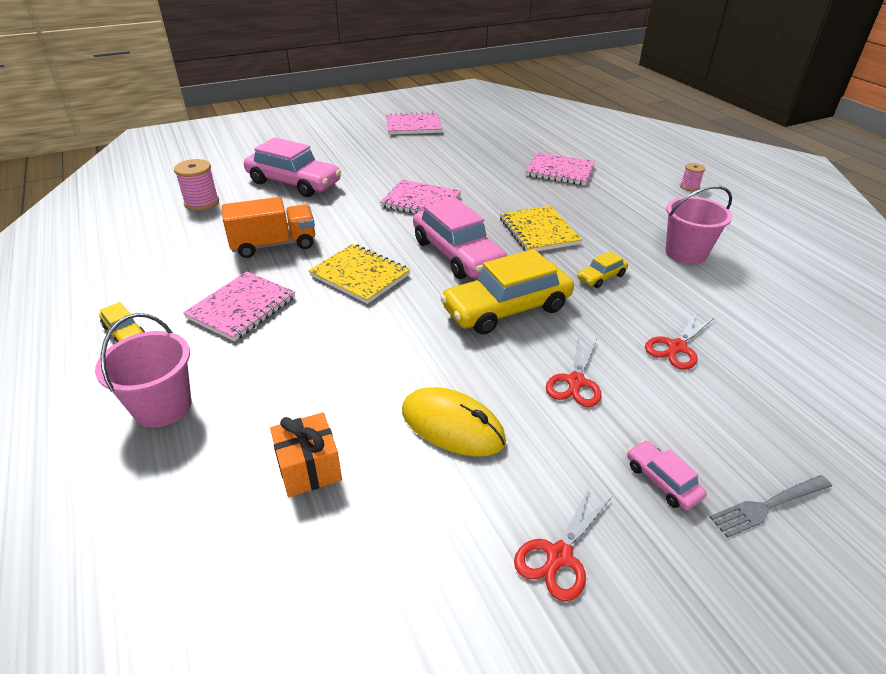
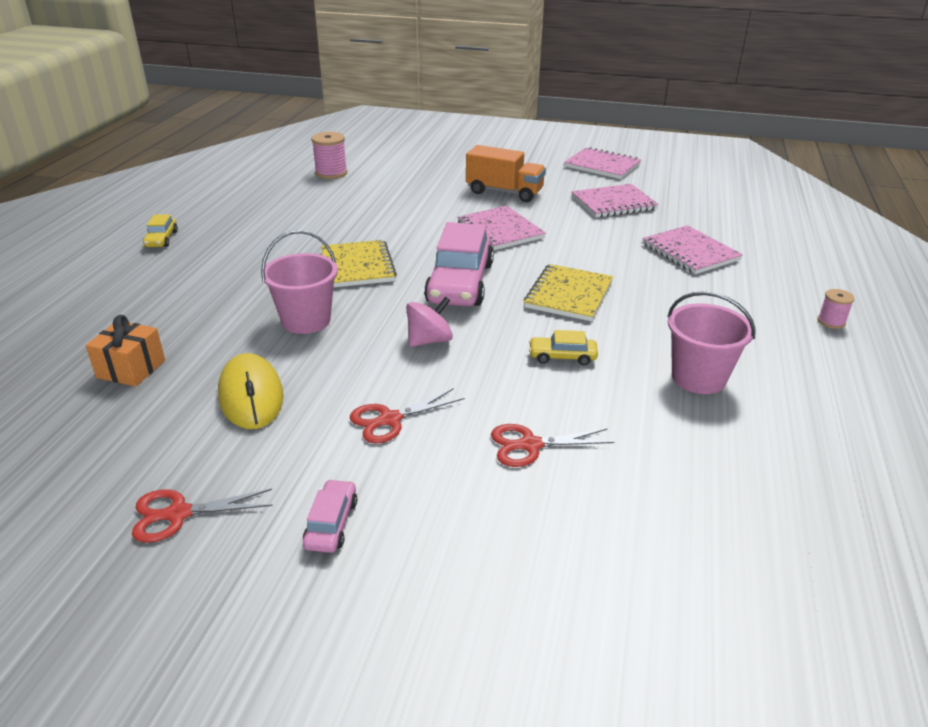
camera: 40 degrees right, 5 degrees down
(162, 407) = (116, 291): pink bucket -> pink bucket (306, 320)
(242, 308) = (246, 254): pink notebook -> pink notebook (613, 203)
(274, 245) = (332, 220): orange truck -> orange truck (504, 192)
(294, 183) = (419, 181): pink car -> none
(506, 308) = (429, 340): yellow car -> pink spinning top
(768, 506) = (383, 599): grey fork -> none

